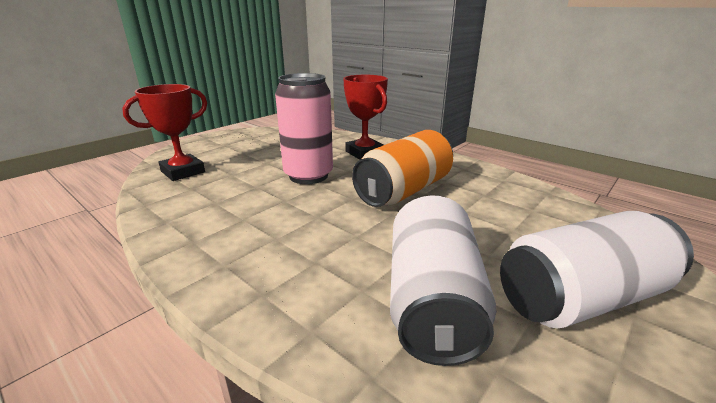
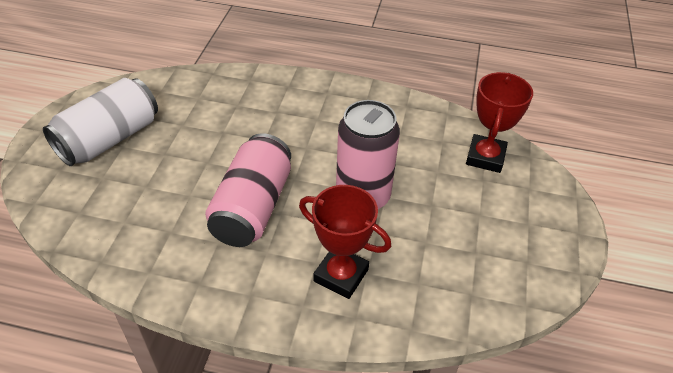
camera: 150 degrees right, 20 degrees up
(404, 191) = (252, 207): orange can -> pink can
(432, 300) = (196, 111): white can -> none

